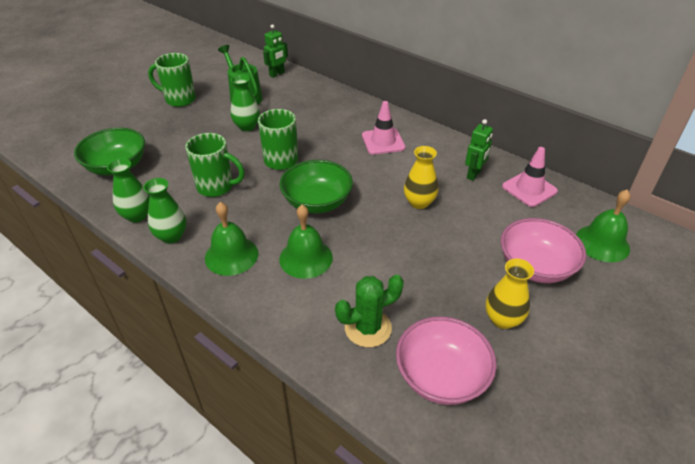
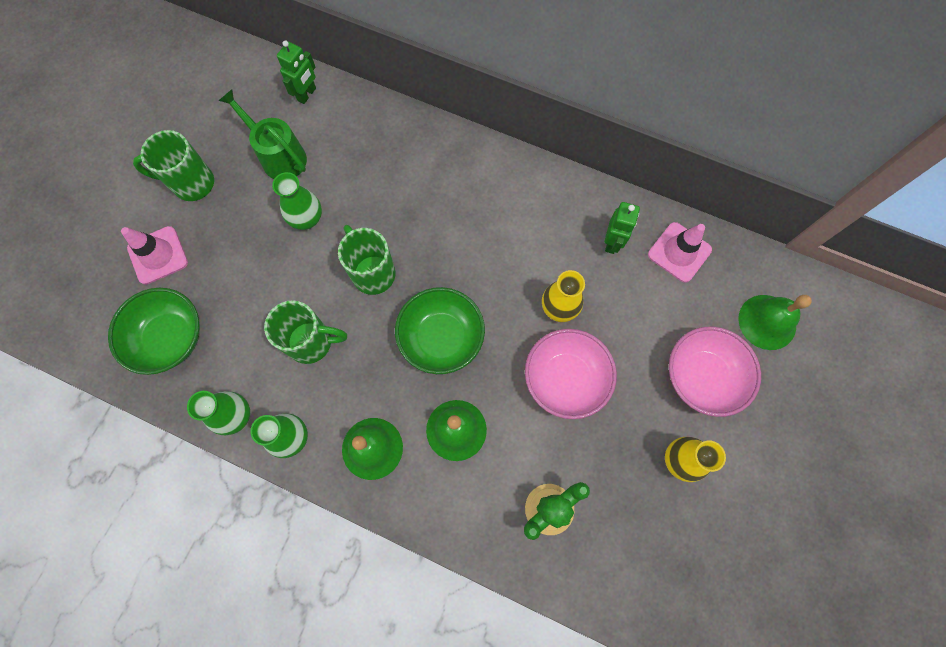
camera: 15 degrees left, 30 degrees up
(383, 141) = (490, 207): pink traffic cone -> pink traffic cone (158, 255)
(441, 376) = (634, 548): pink bowl -> pink bowl (565, 379)

